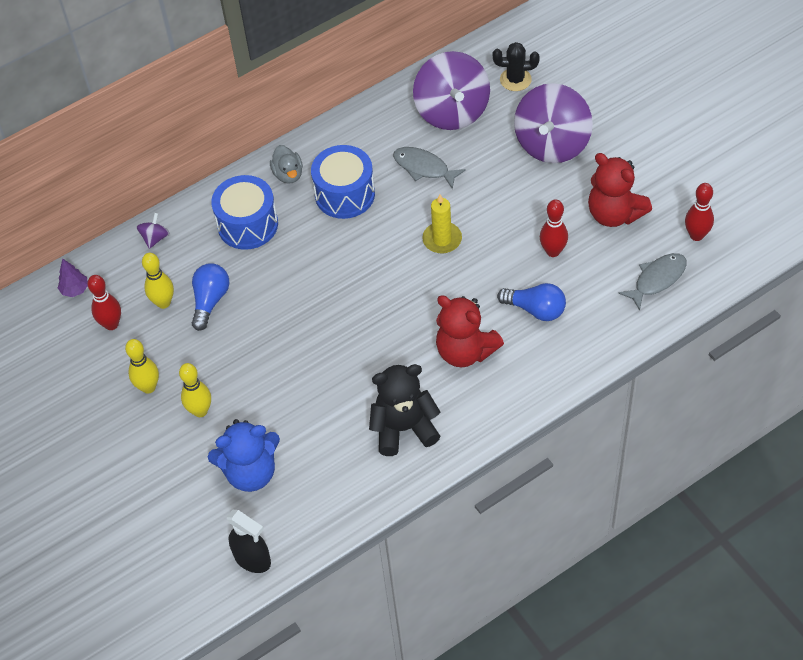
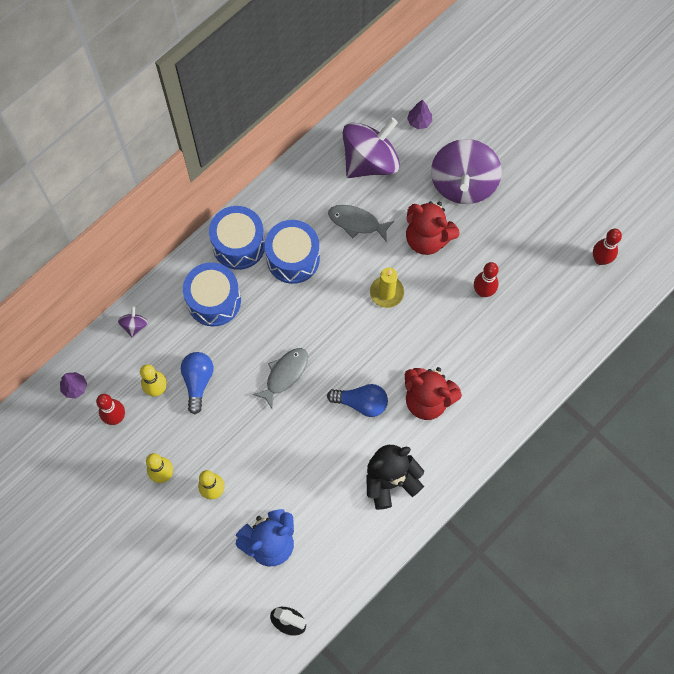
camera: 15 degrees left, 15 degrees up
(288, 174) = (239, 245): grey duck -> blue drum
(452, 111) = (370, 161): purple spinning top -> purple spinning top turned 105 degrees counterclockwise
(515, 79) = (419, 122): black cactus -> purple tree
(535, 309) = (479, 350): blue light bulb -> blue light bulb (361, 403)
(614, 214) = (528, 247): red teddy bear -> red teddy bear (427, 238)
(657, 279) = (575, 307): grey fish -> grey fish (284, 374)

